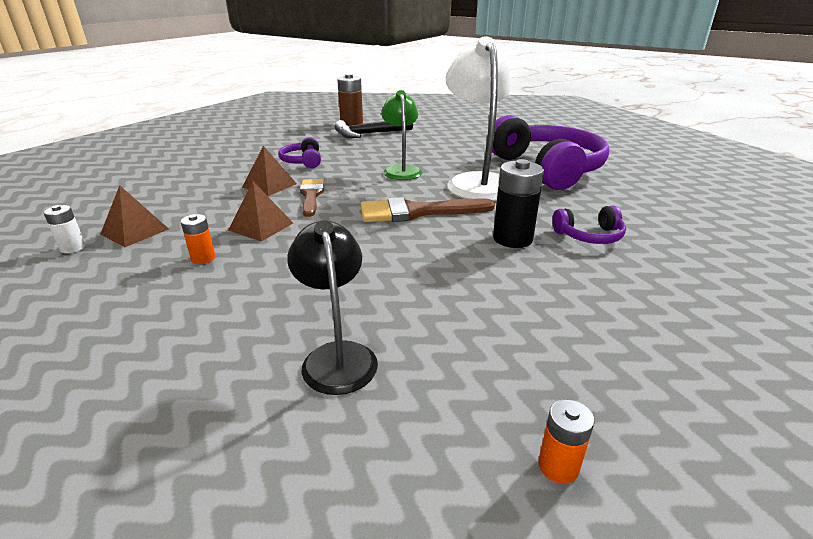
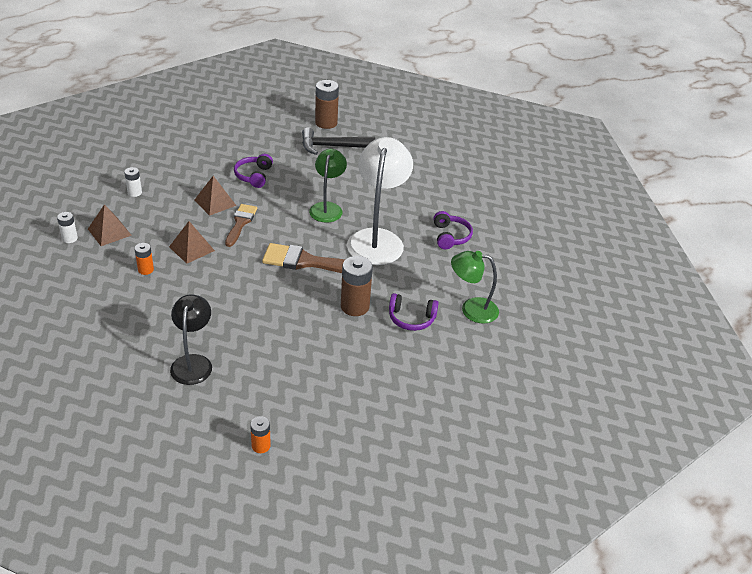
camera: 15 degrees right, 10 degrees up
(161, 193) = (134, 193): none -> white battery
(512, 239) = (355, 306): black battery -> brown battery
(547, 168) = (450, 236): purple headphones -> purple headphones, size x0.44
(641, 215) = (471, 309): none -> green lamp

